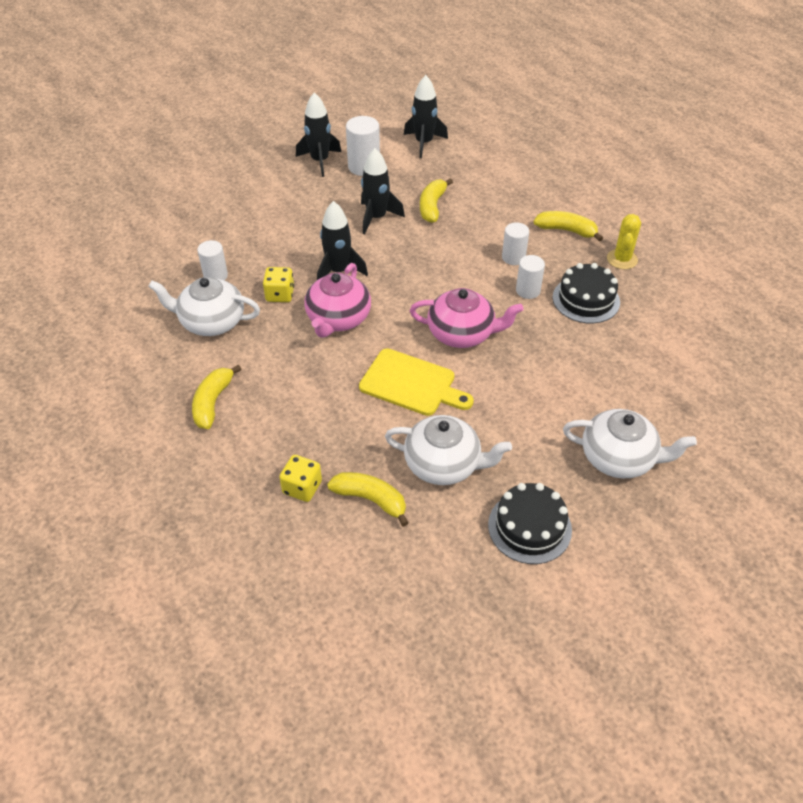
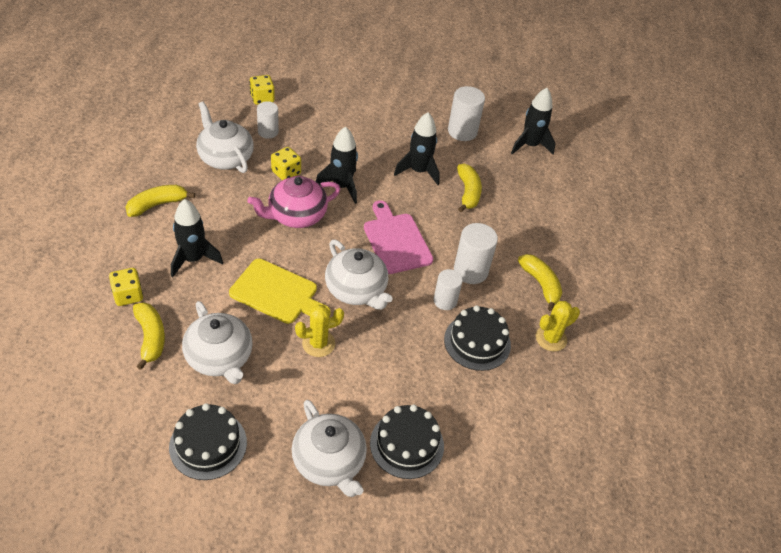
camera: 40 degrees right, 0 degrees up
(168, 254) = (262, 98): none -> yellow dice
(320, 161) = (438, 106): black rocket -> black rocket (193, 259)
(411, 384) = (277, 293): yellow cutting board -> yellow cutting board turned 45 degrees counterclockwise
(432, 206) = (468, 192): yellow banana -> yellow banana turned 120 degrees clockwise
(435, 278) = (396, 240): none -> pink cutting board
(462, 334) = (356, 290): pink teapot -> white teapot
(493, 391) = (318, 343): none -> yellow cactus
(513, 257) = (470, 271): white cylinder -> white cylinder, size x1.51
(644, 401) = (407, 444): none -> black cake

